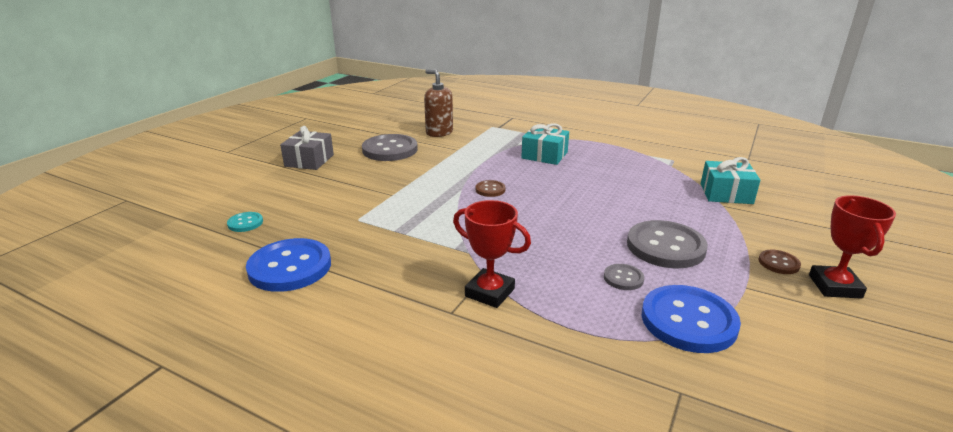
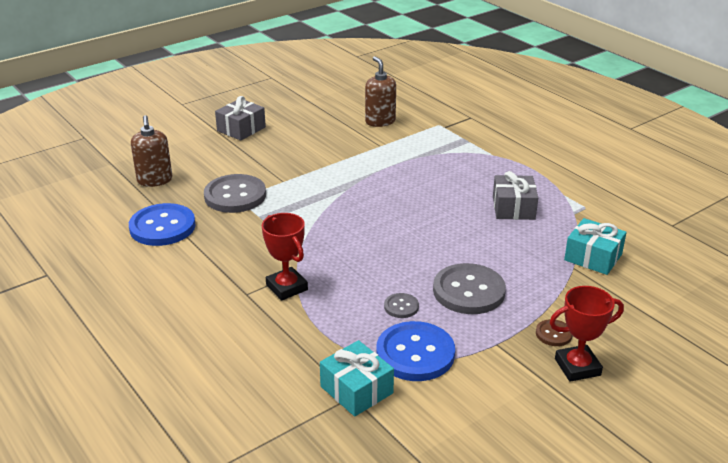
camera: 25 degrees right, 5 degrees up
(245, 223) = (155, 180): turquoise button -> brown soap dispenser
(390, 150) = (318, 132): grey button -> grey button (235, 196)
(490, 189) = (370, 197): brown button -> none
(544, 155) = (457, 171): turquoise gift -> turquoise gift (356, 390)
(621, 172) = (513, 208): none -> grey gift
(834, 286) = (577, 367): red trophy -> red trophy turned 45 degrees clockwise

